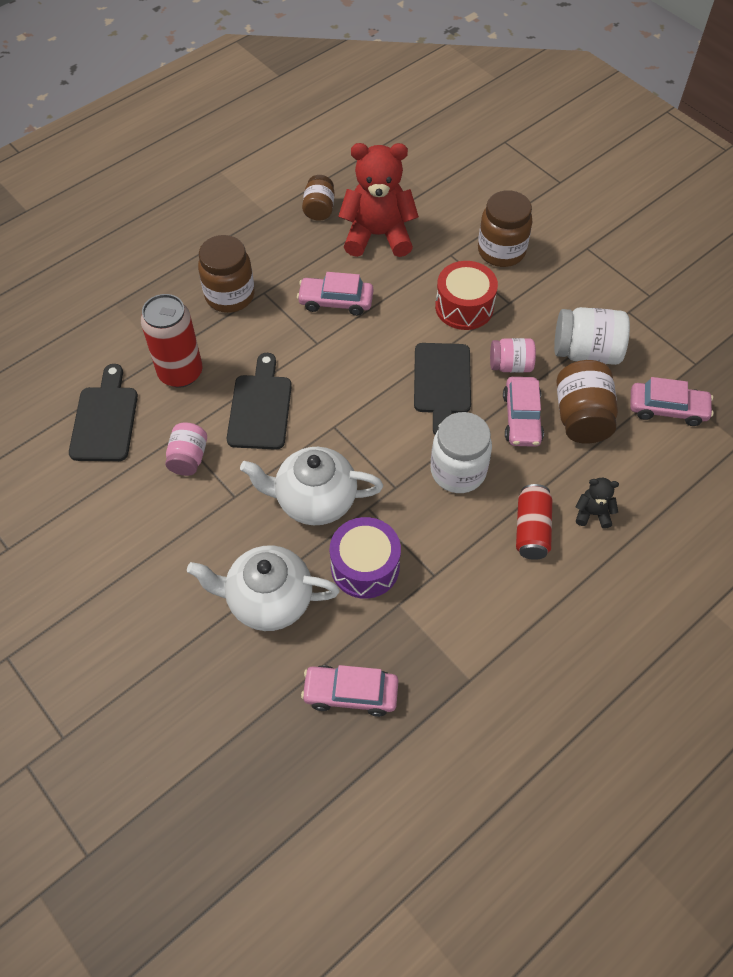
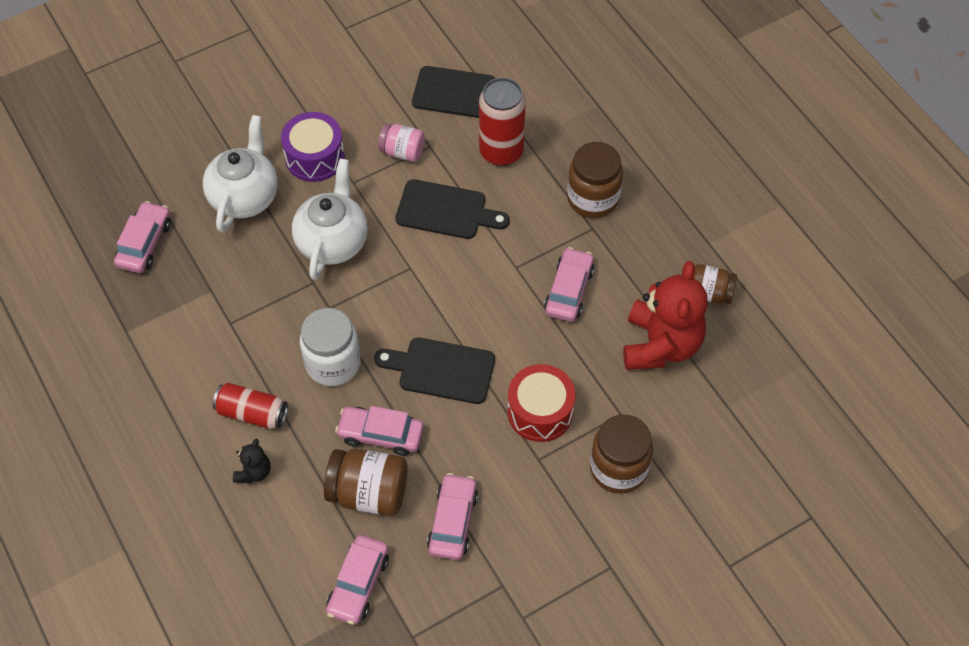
camera: 100 degrees right, 0 degrees up
(365, 566) = (254, 271): purple drum -> purple drum (315, 157)
(510, 365) = (450, 440): pink jar -> none
(586, 352) = (452, 521): white jar -> pink car

